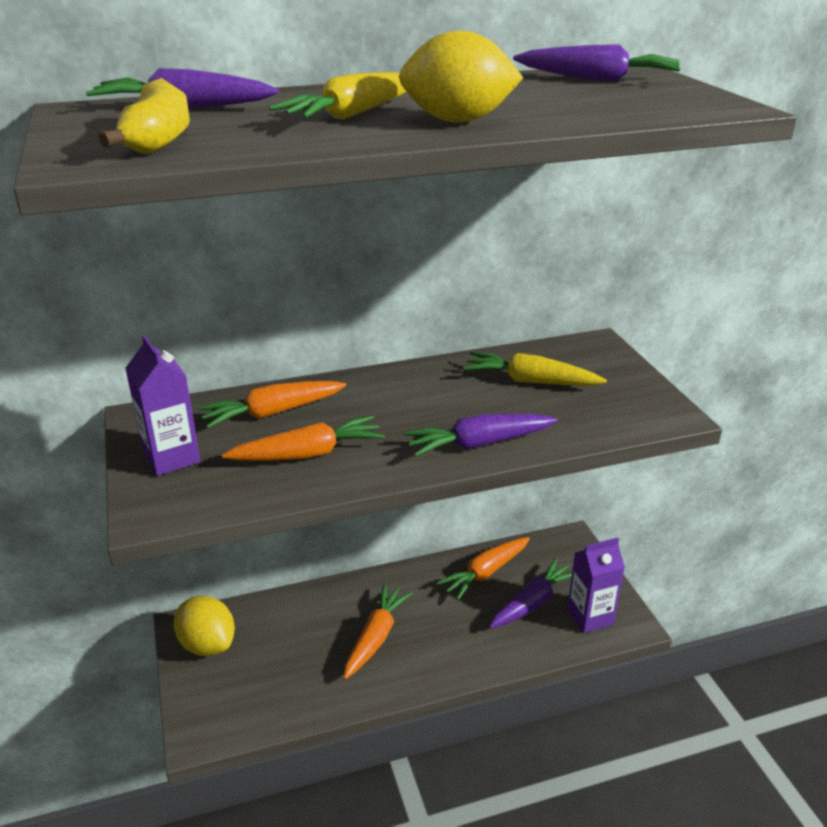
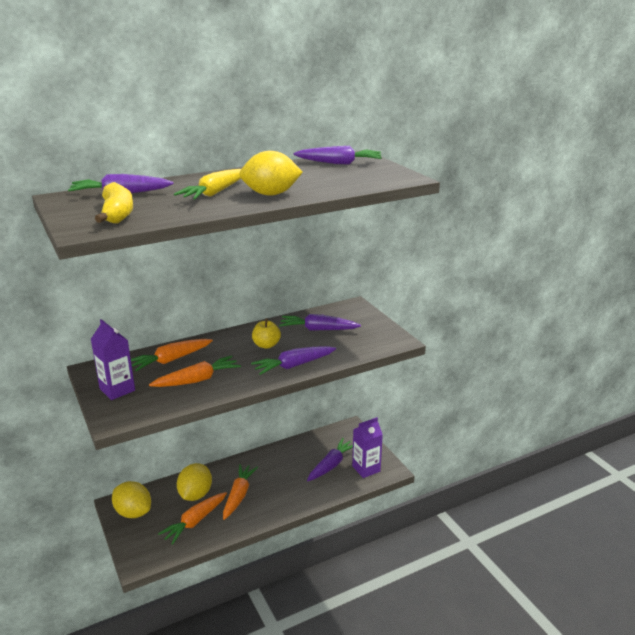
camera: 10 degrees left, 5 degrees down
(308, 626) = (195, 494): none -> yellow lemon
(437, 401) = (266, 345): none -> yellow apple
(485, 573) = (301, 451): orange carrot -> orange carrot (195, 522)
(530, 381) = (318, 329): yellow carrot -> purple carrot

